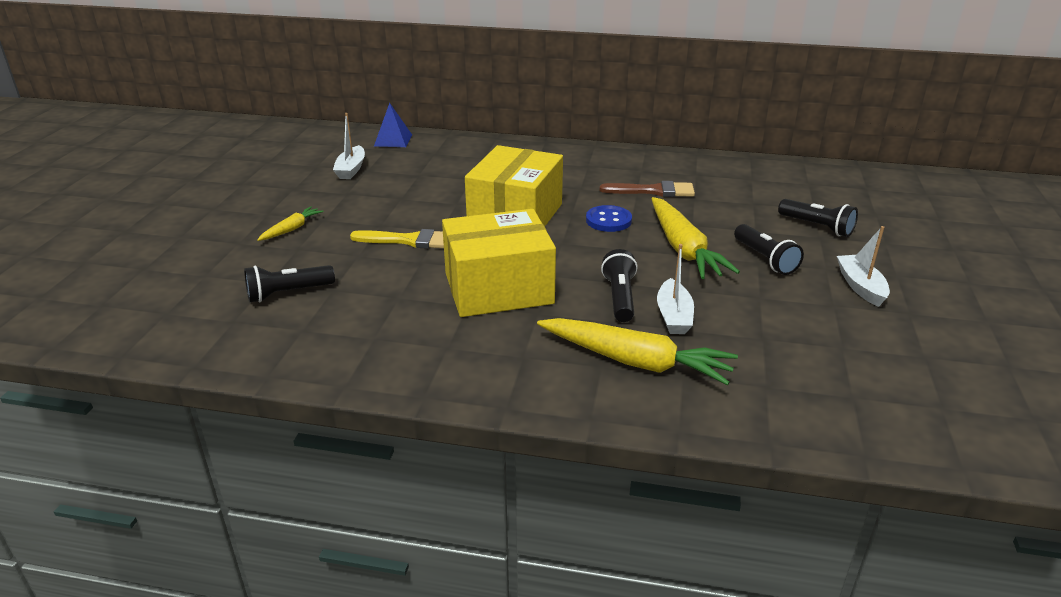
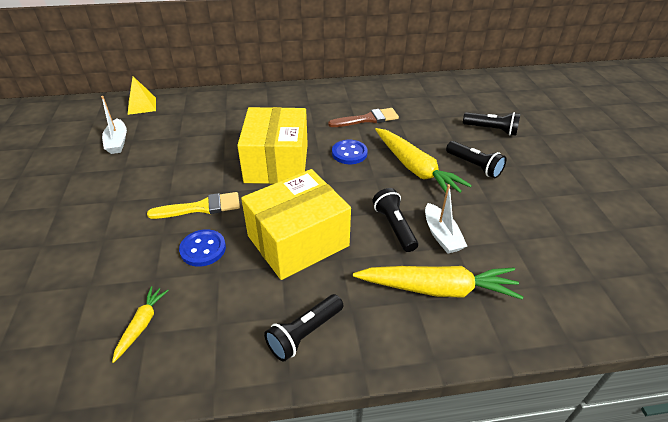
camera: 20 degrees left, 10 degrees up
(288, 293) = (114, 293): black flashlight -> black flashlight (304, 334)
(291, 229) = (88, 218): yellow carrot -> yellow carrot (142, 325)
(392, 276) = (203, 249): none -> blue button
(393, 140) = (142, 106): blue pyramid -> yellow pyramid
(860, 287) = (546, 177): white boat -> none

